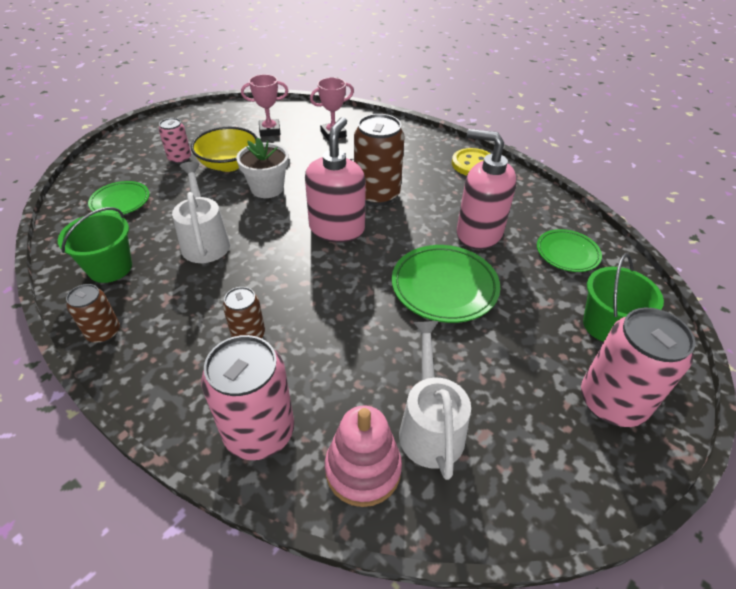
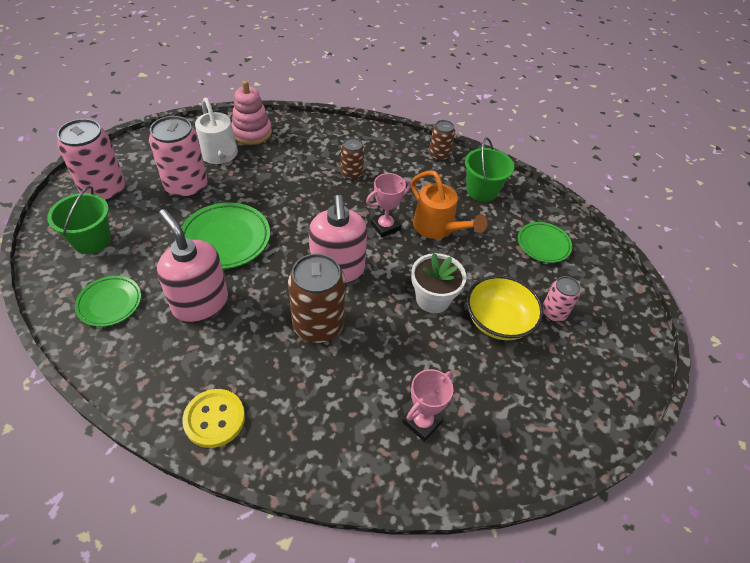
camera: 155 degrees right, 5 degrees up
(205, 240) = (438, 228): white watering can -> orange watering can
(259, 432) = (312, 134): pink can -> pink can (186, 186)
(269, 130) = (505, 399): pink trophy -> pink trophy (385, 226)
(478, 233) = (200, 303): pink soap dispenser -> pink soap dispenser turned 135 degrees counterclockwise

